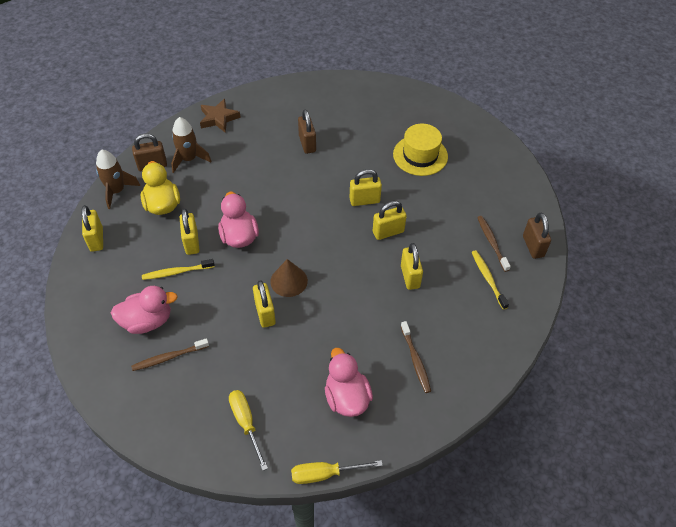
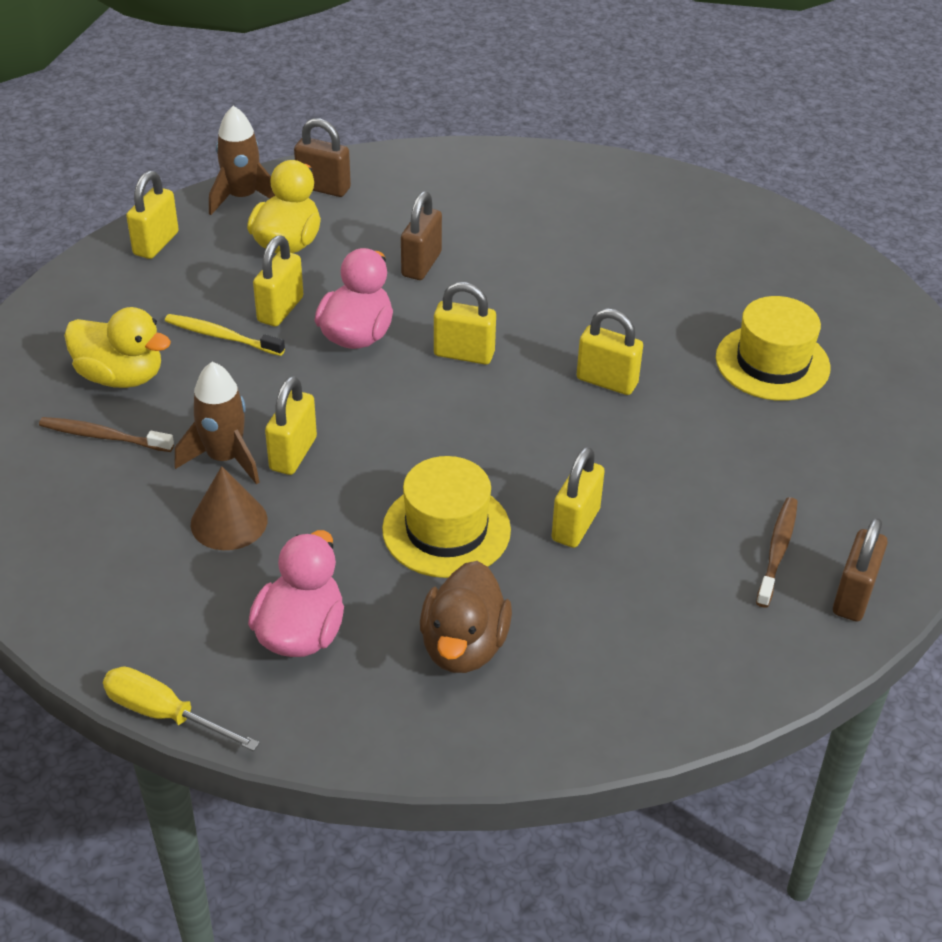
camera: 35 degrees right, 10 degrees down
(147, 321) = (121, 376): pink duck -> yellow duck
(189, 159) = (384, 202): brown rocket -> brown rocket (224, 458)
(218, 118) = (482, 169): brown star -> none
(246, 423) = (121, 579): yellow screwdriver -> none
(289, 281) = (372, 430): brown cone -> brown cone (229, 522)
(307, 144) = (589, 261): brown padlock -> brown padlock (421, 264)
(362, 310) = (446, 530): none -> yellow hat
(388, 232) = (602, 444): yellow padlock -> yellow padlock (464, 354)
(415, 360) = (464, 646): brown toothbrush -> brown duck
(488, 278) = (714, 600): yellow toothbrush -> none

